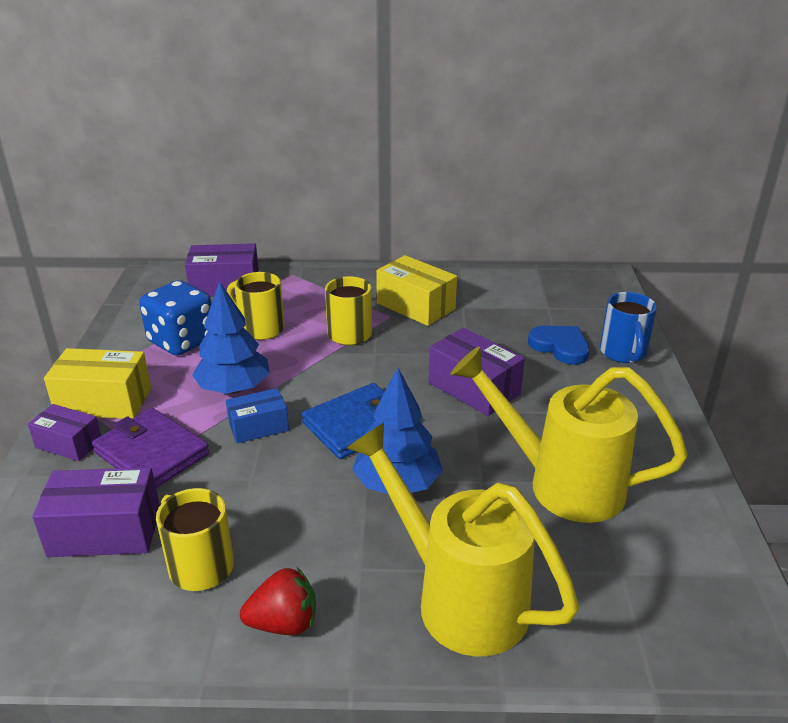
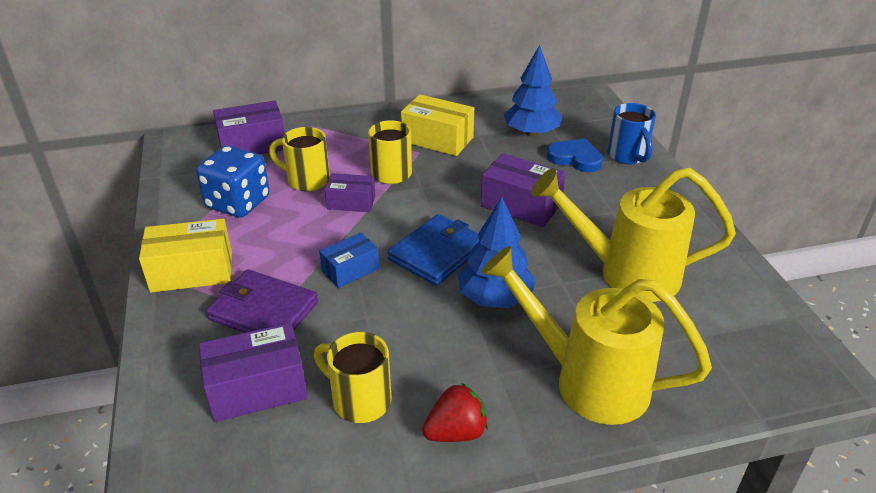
camera: 15 degrees left, 5 degrees up
(69, 444) = (179, 316): purple box -> purple box (351, 202)
(234, 388) = (310, 239): blue tree -> blue tree (531, 133)

